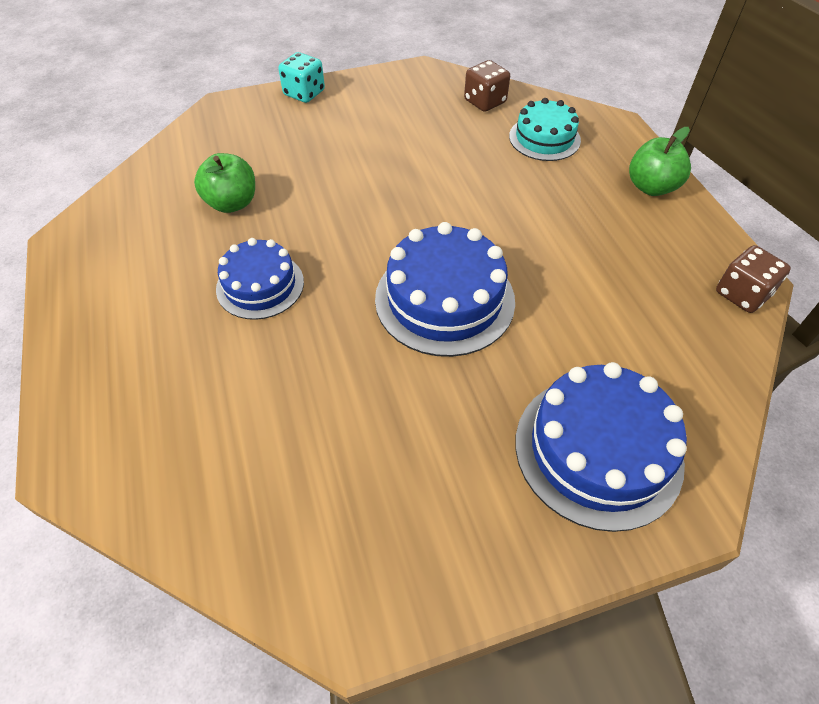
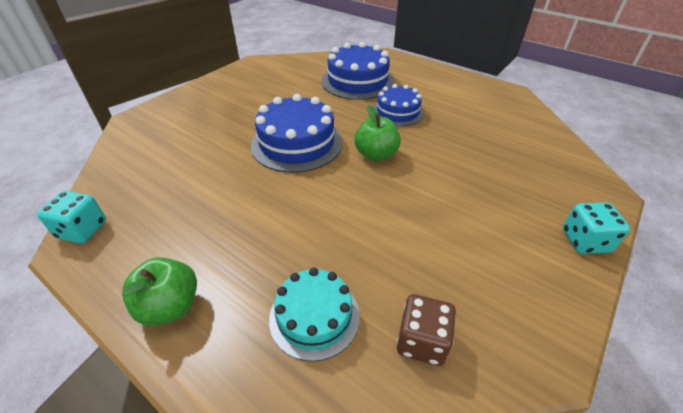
camera: 145 degrees right, 10 degrees down
(232, 203) = (474, 136): green apple -> green apple (376, 155)
(598, 450) = (181, 120): blue cake -> blue cake (357, 81)
(742, 294) = (82, 230): brown dice -> turquoise dice

